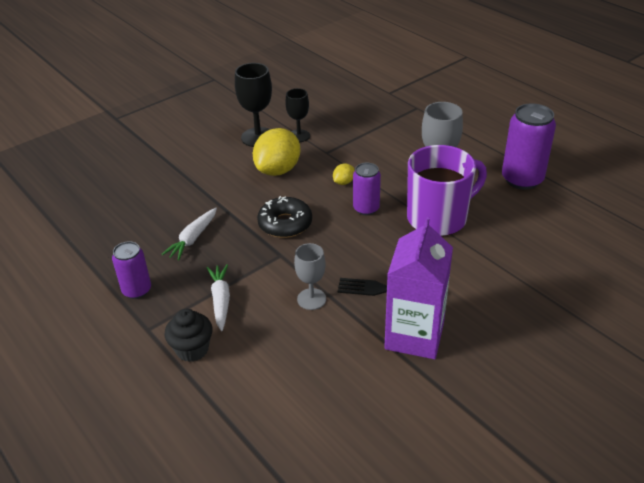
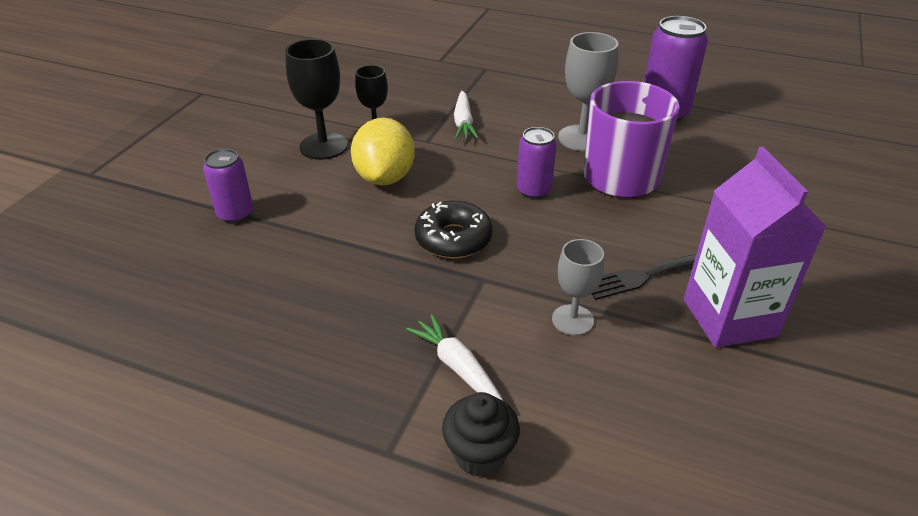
camera: 30 degrees left, 0 degrees up
(137, 290) = (322, 401): purple can -> purple can (235, 214)
(193, 238) = (345, 298): white carrot -> white carrot (463, 122)
(343, 182) = (479, 169): yellow lemon -> none

